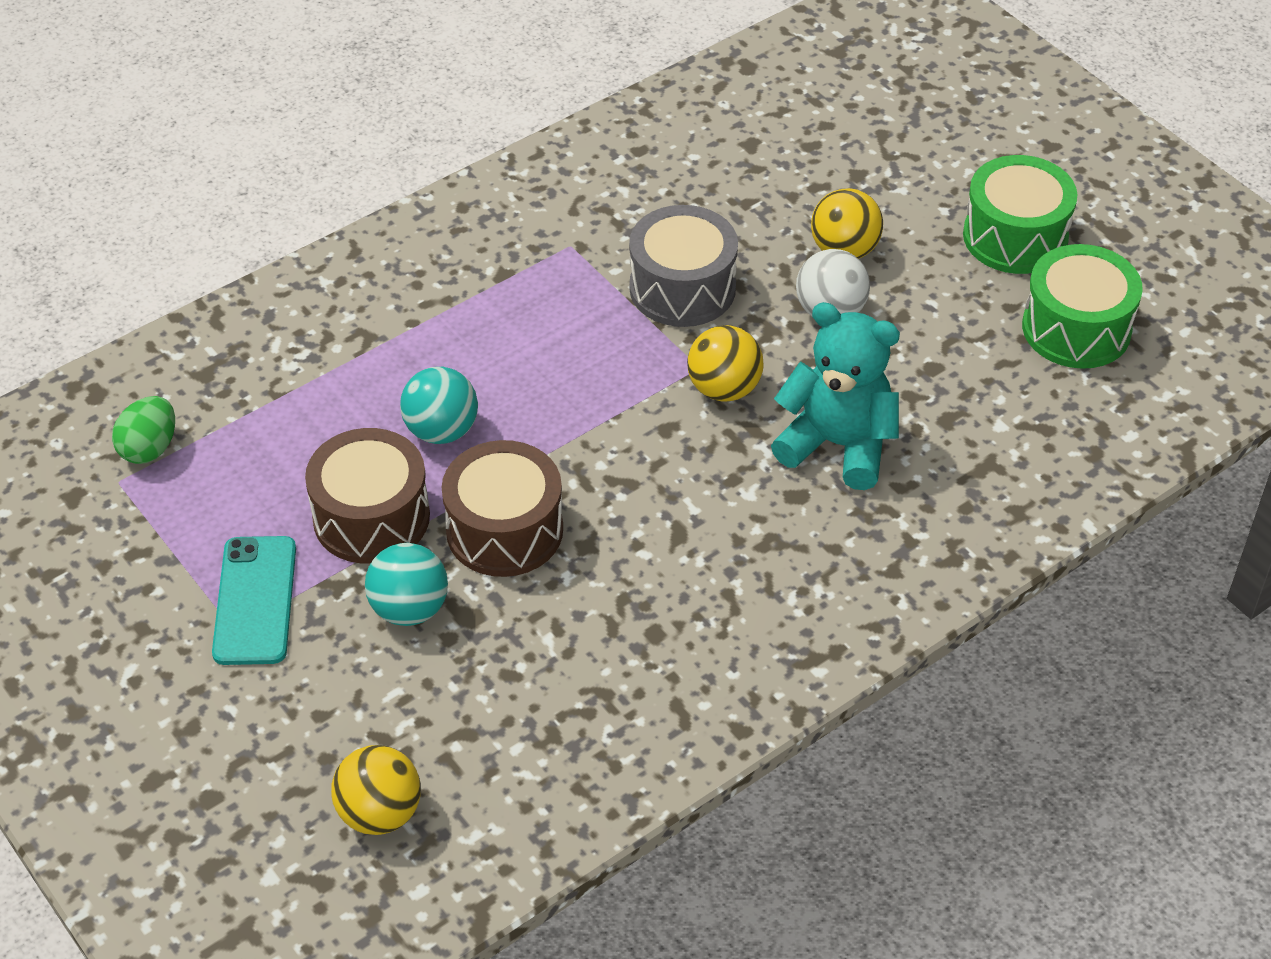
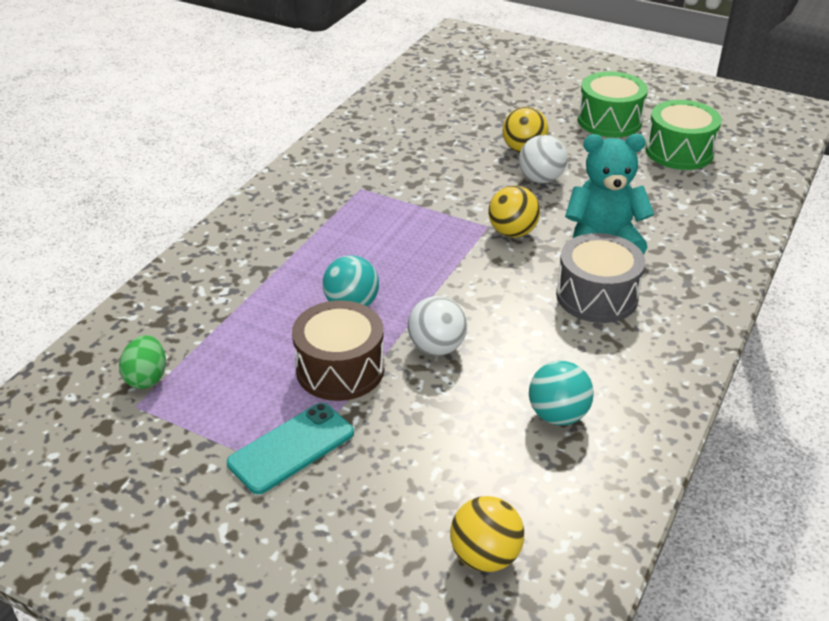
camera: 25 degrees left, 10 degrees down
(255, 601) = (291, 448): turquoise phone -> turquoise phone turned 75 degrees clockwise
(409, 609) = (407, 415): turquoise ball -> turquoise ball (558, 415)
(504, 530) = (436, 347): brown drum -> white ball
(682, 288) = (446, 191): grey drum -> grey drum (596, 296)

